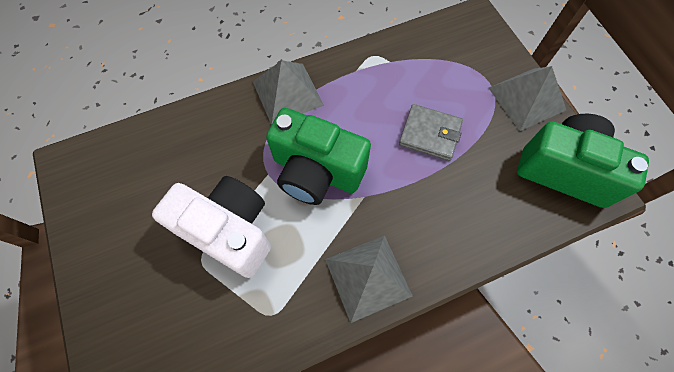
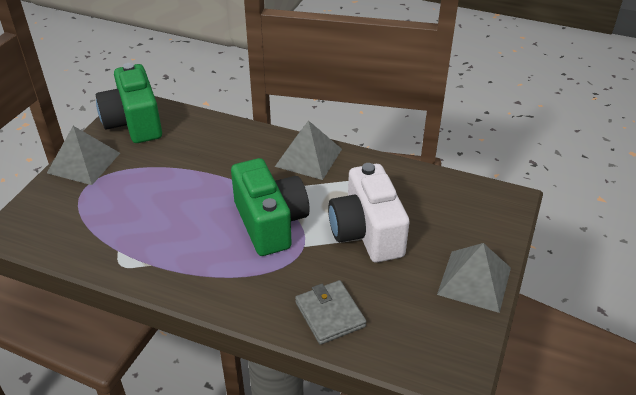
camera: 135 degrees left, 25 degrees down
(288, 93) = (221, 289): grey pyramid -> grey pyramid (474, 280)
(430, 134) = (171, 189): grey wallet -> grey wallet (330, 314)

